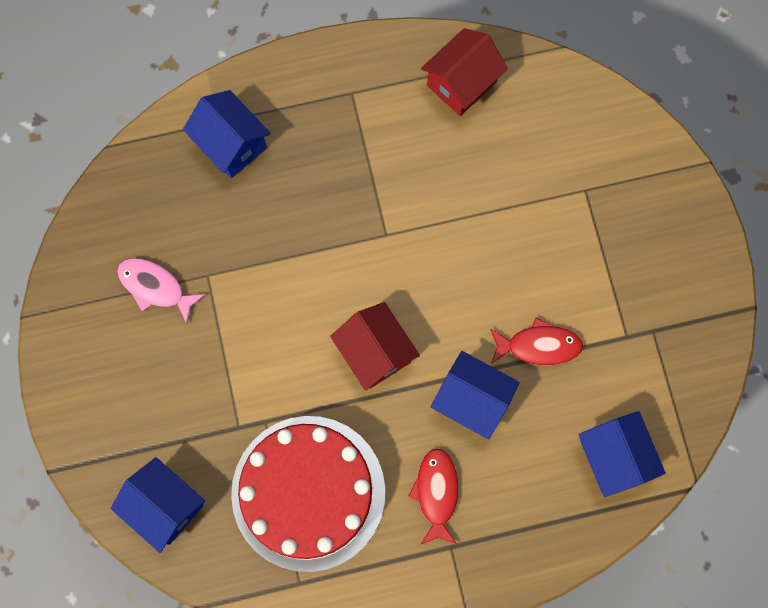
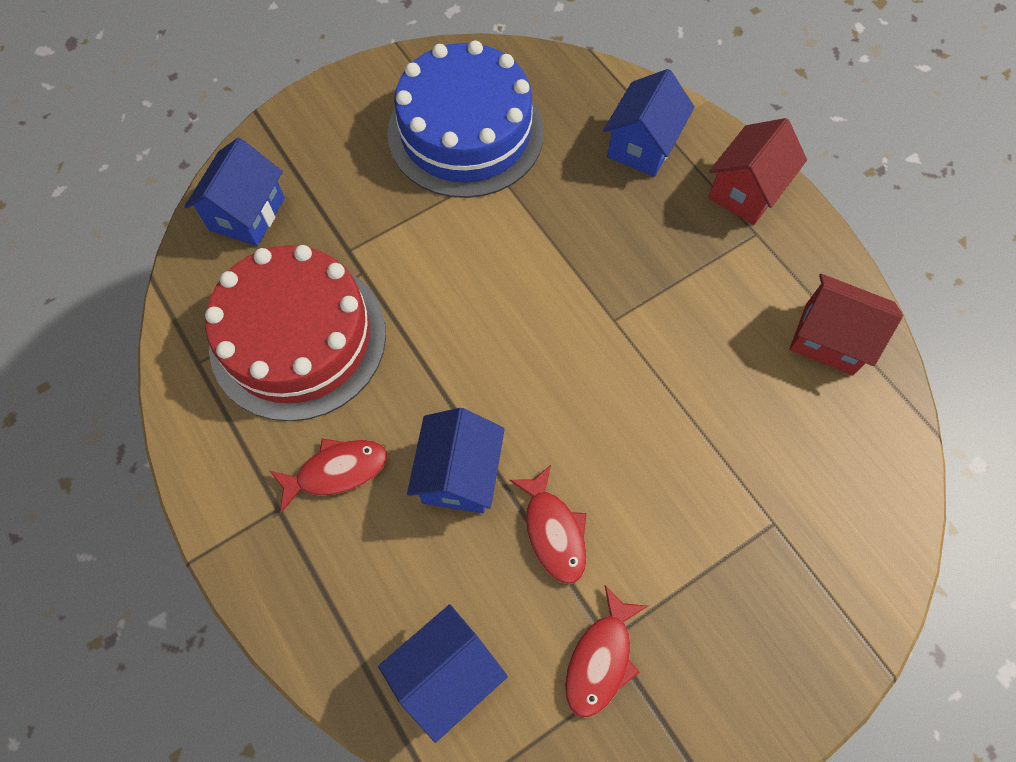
camera: 70 degrees right, 10 degrees down
(155, 287) = (465, 132): pink fish -> blue cake
(375, 352) = (476, 353): red house -> red house (746, 191)
(638, 347) = (601, 659): none -> red fish

